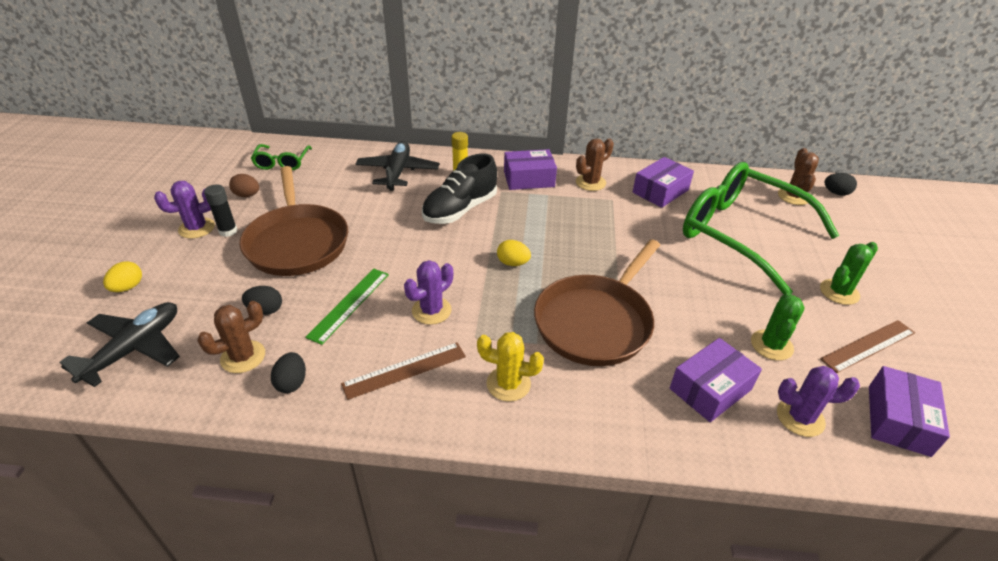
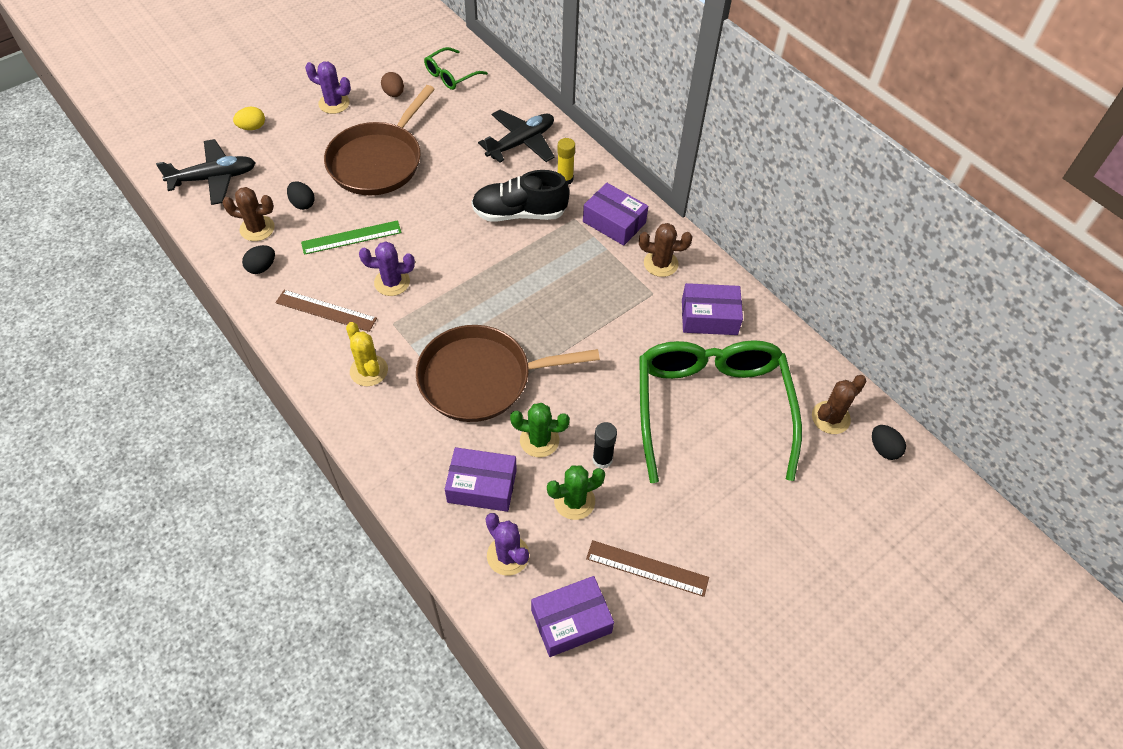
camera: 45 degrees right, 15 degrees up
(228, 231) = (349, 120): black glue stick -> black glue stick (602, 459)
(513, 263) = (492, 288): yellow egg -> none
(839, 292) = (704, 518): green cactus -> green cactus (539, 440)

